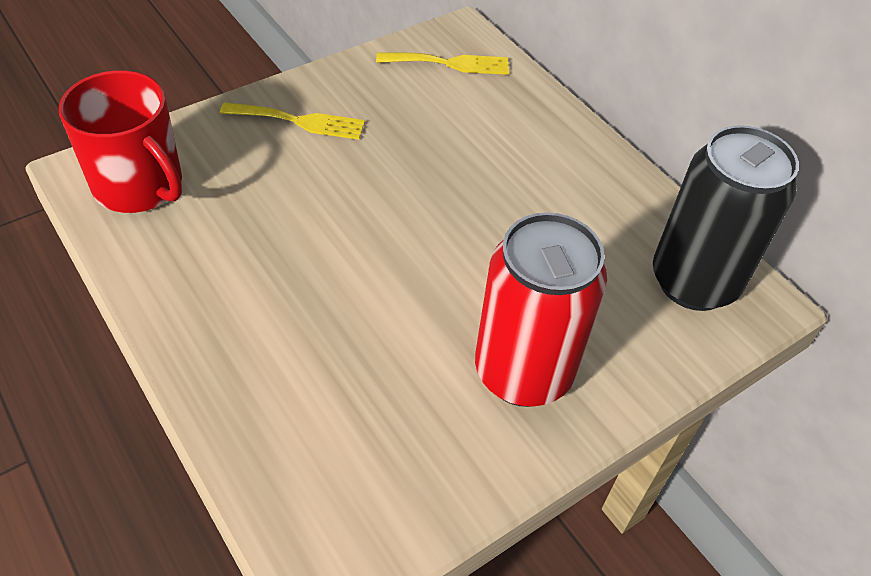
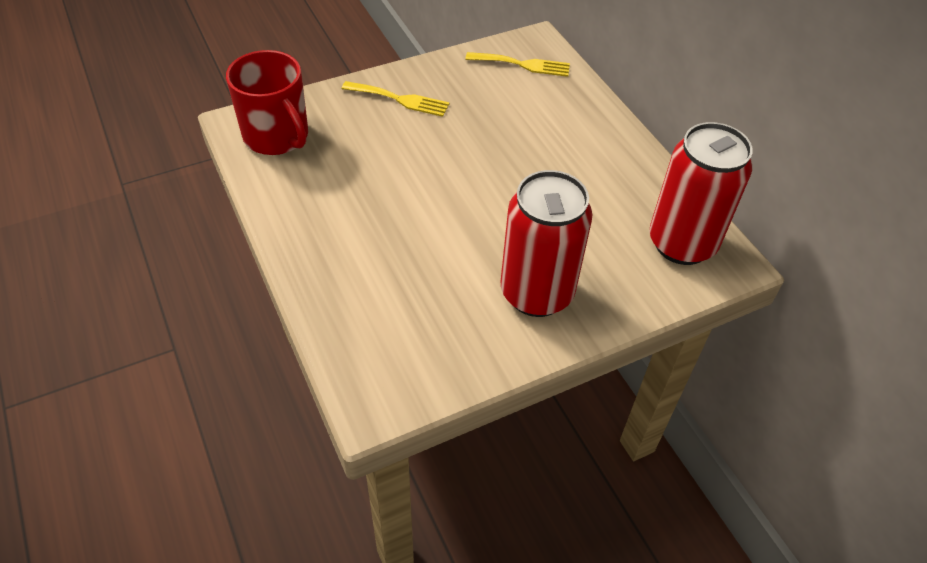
camera: 10 degrees right, 0 degrees up
(694, 282) = (682, 243): black can -> red can

